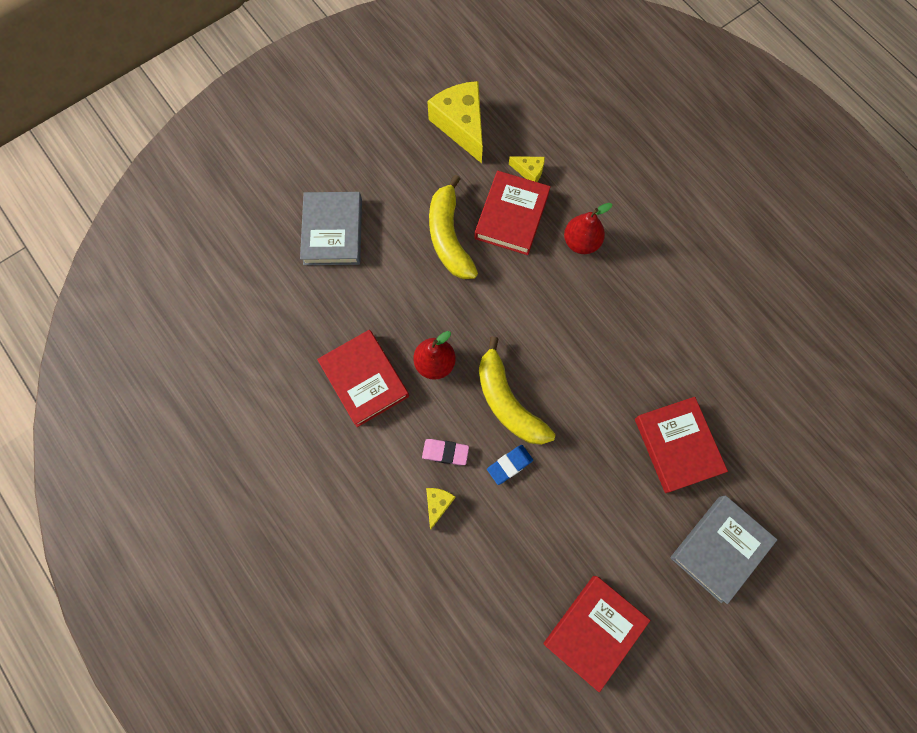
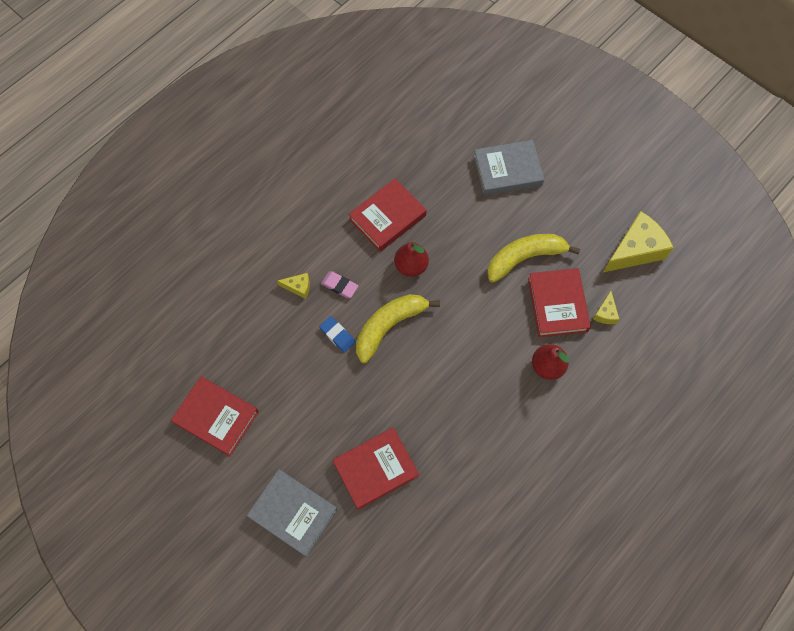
camera: 80 degrees right, 5 degrees down
(445, 452) = (339, 286): pink eraser -> pink eraser turned 60 degrees counterclockwise
(511, 216) = (557, 305): red book -> red book turned 75 degrees clockwise

